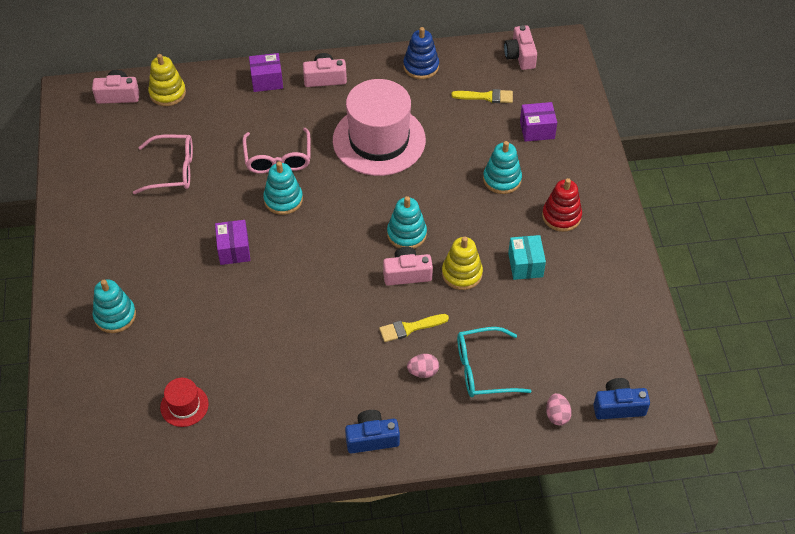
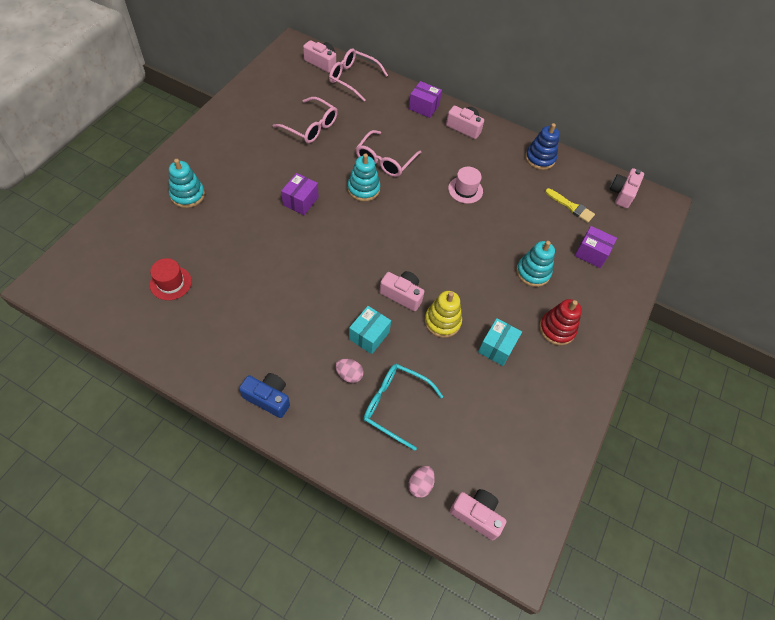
camera: 30 degrees right, 5 degrees up
(167, 93) = (353, 78): yellow stacking toy -> pink glasses
(379, 140) = (465, 190): pink hat -> pink hat, size x0.44
(406, 234) = (427, 266): turquoise stacking toy -> none
(410, 328) = (369, 335): yellow brush -> turquoise box
(618, 406) = (476, 515): blue camera -> pink camera

